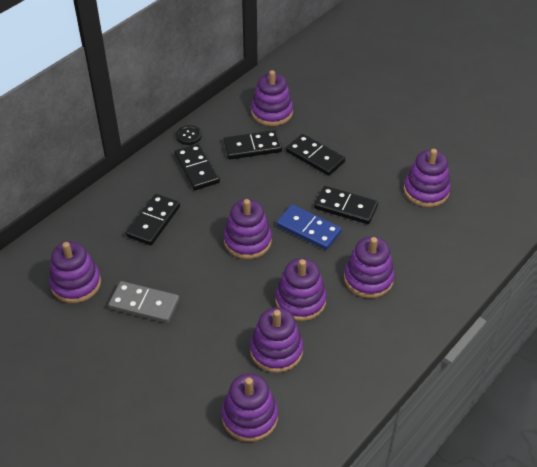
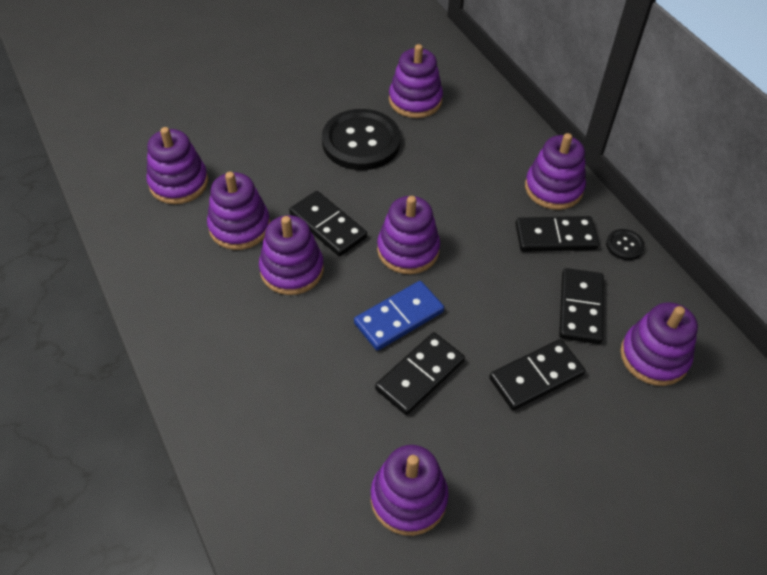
camera: 110 degrees right, 5 degrees up
(144, 304) = (361, 142): grey domino -> black button
(153, 221) = (478, 175): black domino -> black domino (328, 226)
(368, 279) = (286, 350): purple stacking toy -> purple stacking toy (553, 188)

